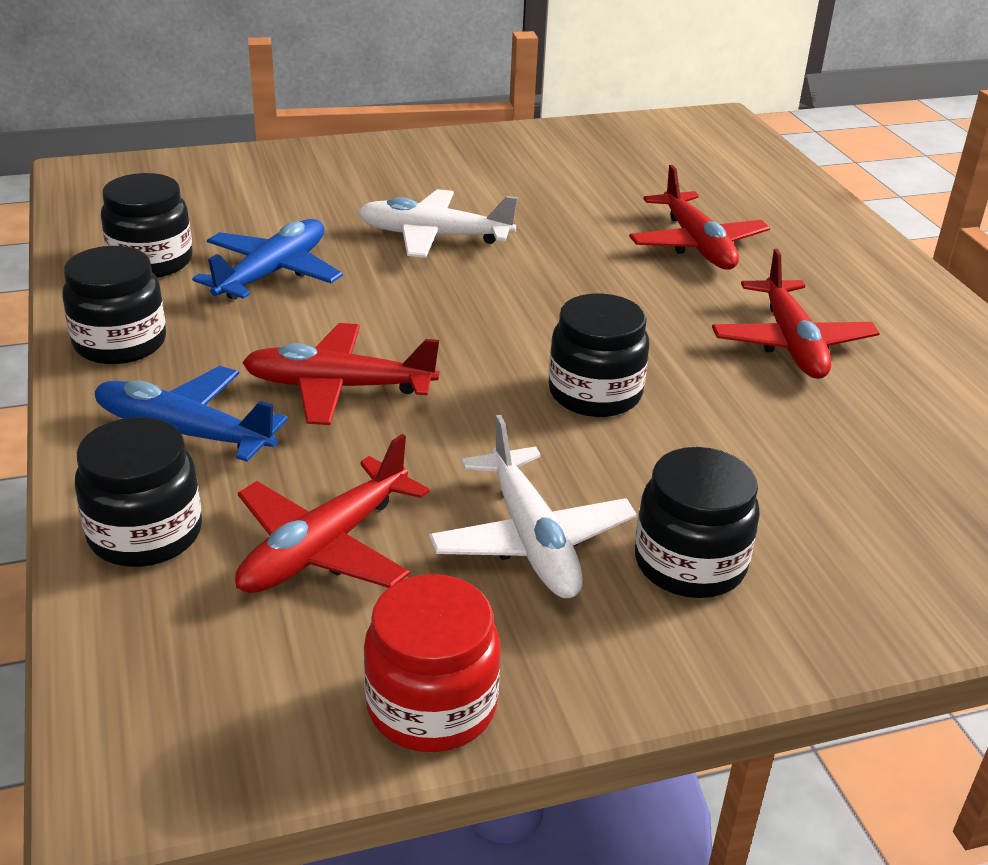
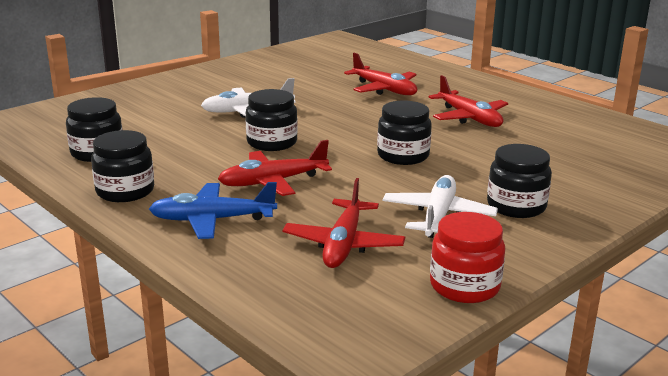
camera: 25 degrees left, 10 degrees down
(145, 534) = (243, 264): black jar -> black jar (272, 142)
(273, 273) = (177, 143): blue plane -> none
(531, 540) = (438, 216): white plane -> white plane turned 120 degrees counterclockwise

